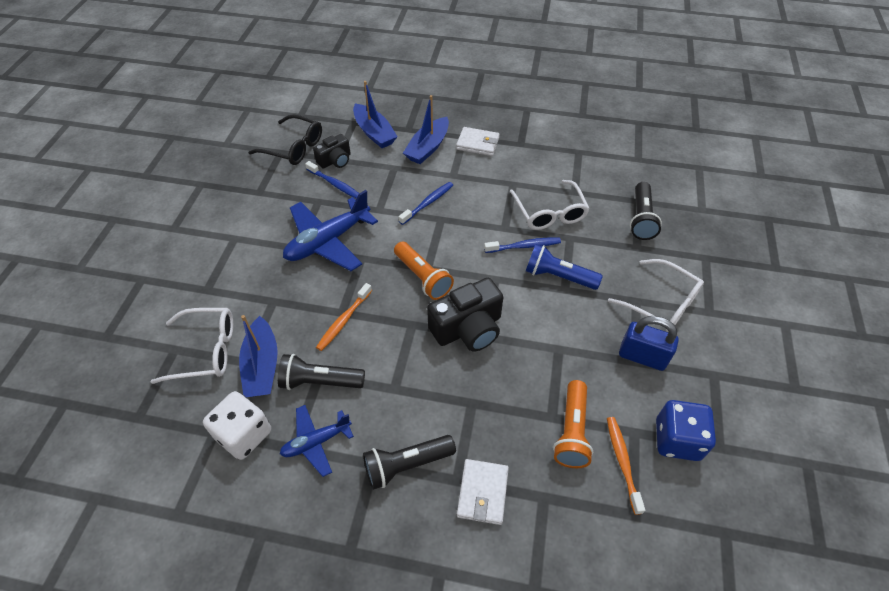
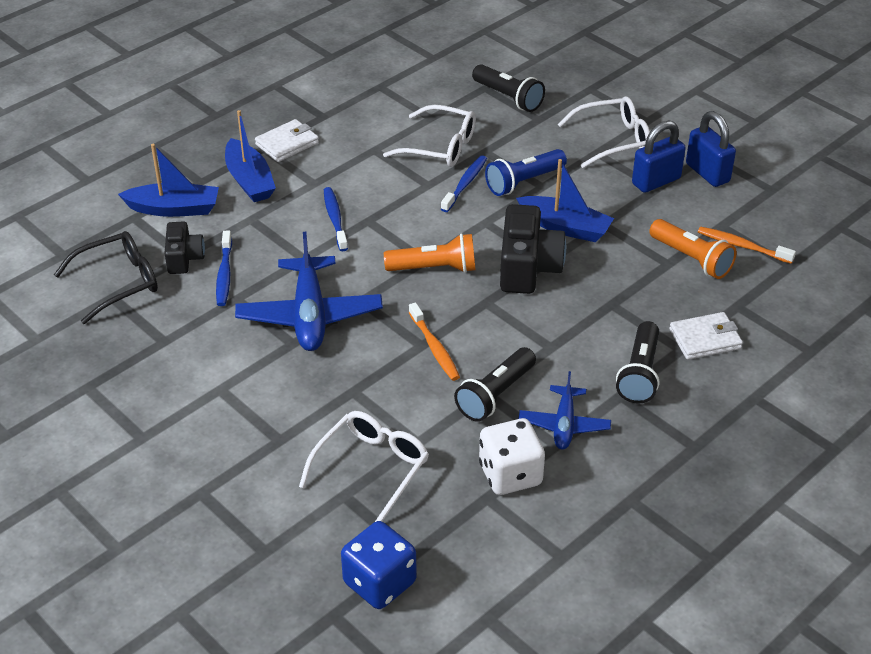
camera: 55 degrees left, 10 degrees down
(262, 366) = (435, 431): blue boat -> blue boat (565, 227)
(335, 184) = (224, 274): blue toothbrush -> blue toothbrush turned 105 degrees clockwise
(482, 493) = (705, 339): white wallet -> white wallet turned 60 degrees counterclockwise
(677, 440) = (747, 207): blue dice -> blue dice (379, 582)
(689, 387) = (707, 173): none -> blue padlock

